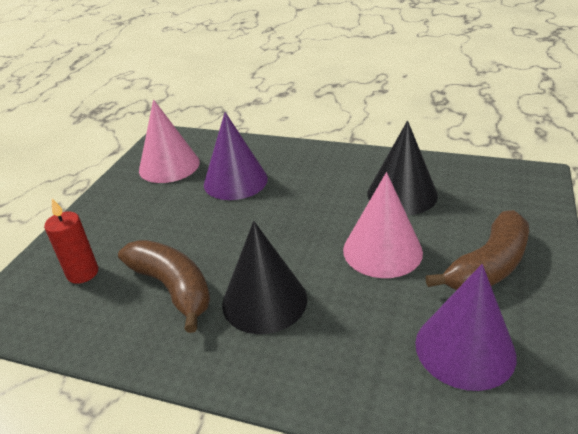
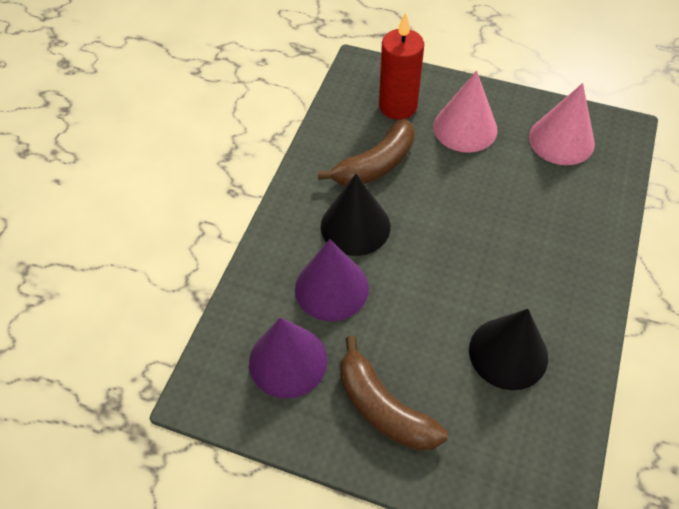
camera: 90 degrees right, 20 degrees up
(82, 273) = (398, 106): red candle -> red candle, size x1.54
(235, 181) = (532, 198): purple cone -> purple cone (331, 288)
(382, 250) = (412, 319): pink cone -> pink cone (465, 128)

